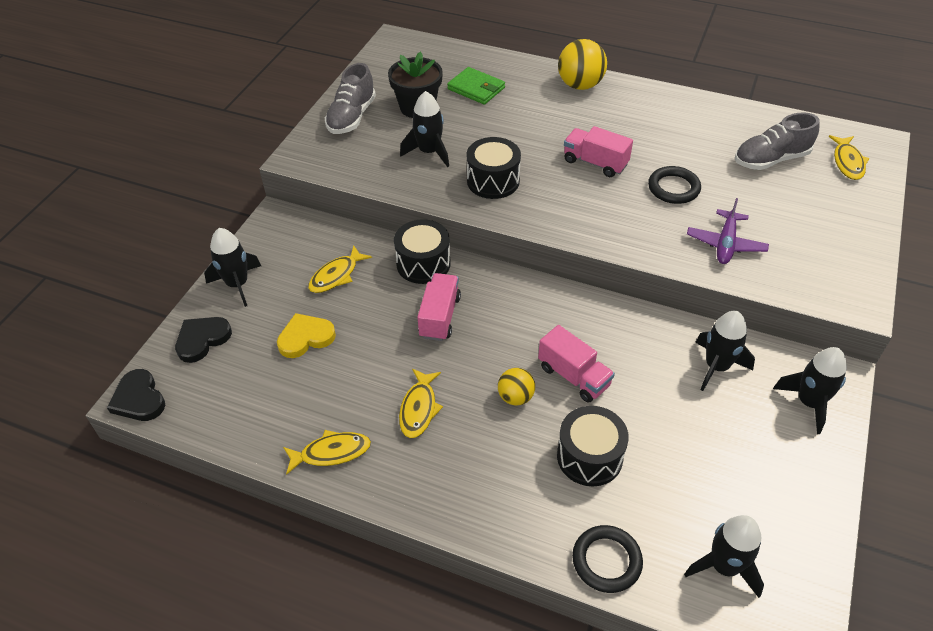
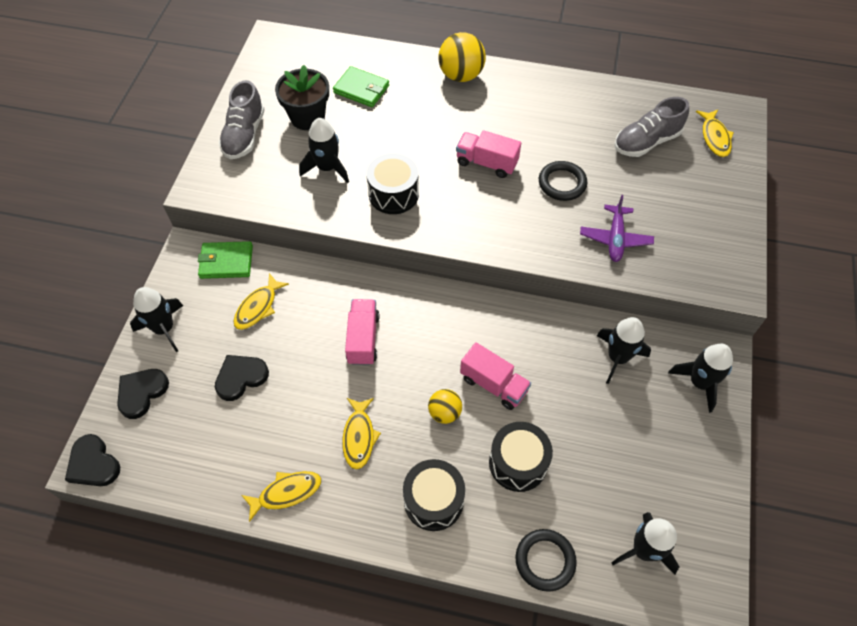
camera: 10 degrees left, 10 degrees up
(305, 338) = (241, 377): yellow heart -> black heart
(312, 232) = (226, 262): none -> green wallet
(423, 263) = (339, 284): black drum -> black drum (433, 501)

